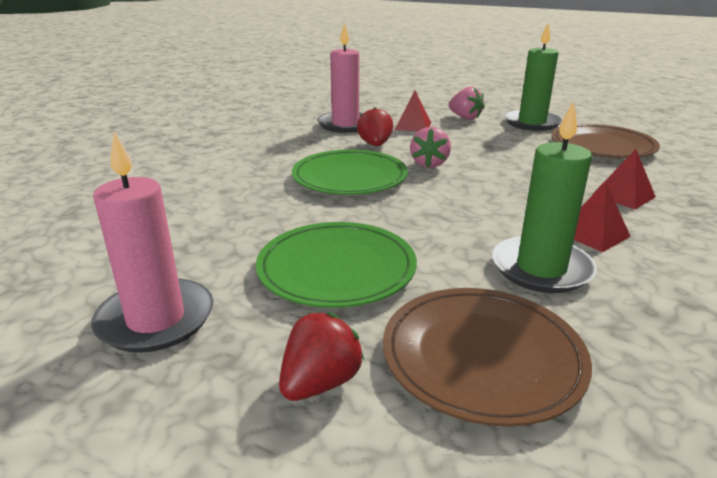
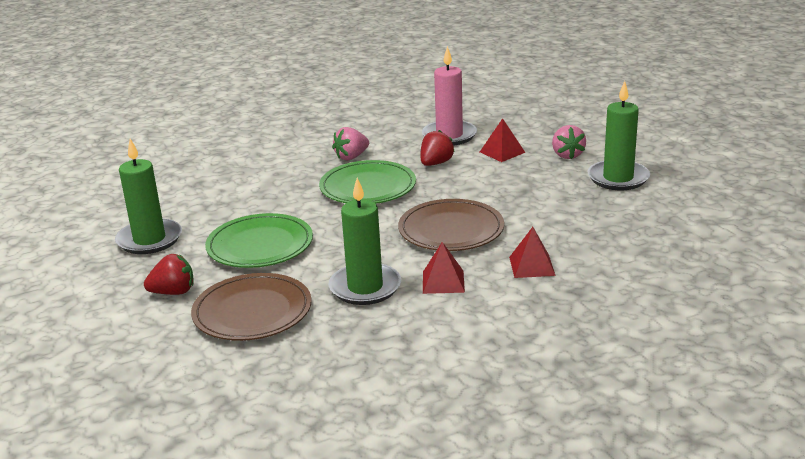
camera: 40 degrees right, 0 degrees up
(156, 319) = (149, 240): pink candle -> green candle
(429, 164) = (443, 193): pink strawberry -> pink strawberry (351, 157)
(602, 146) = (625, 221): brown plate -> brown plate (451, 230)

